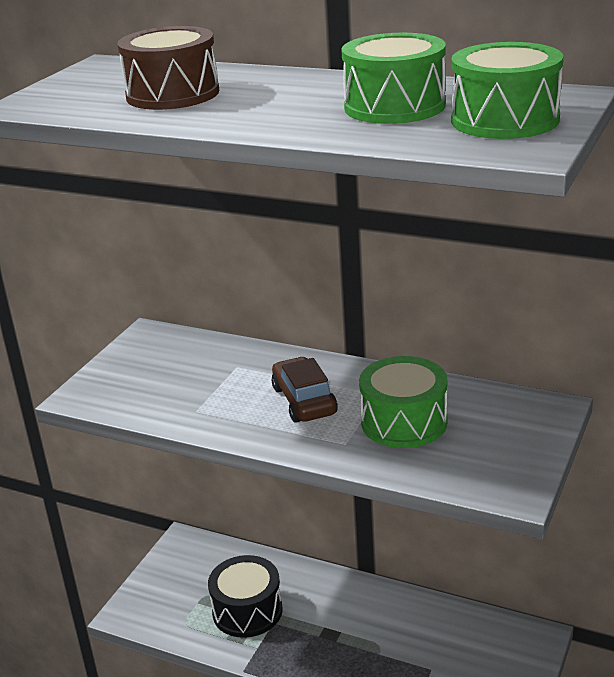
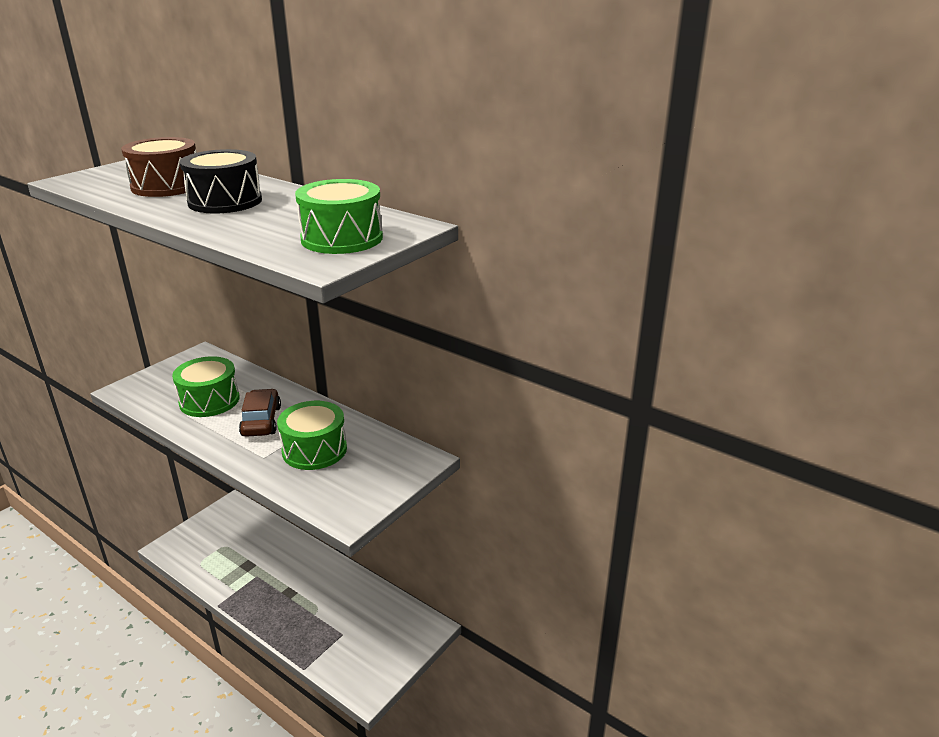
camera: 10 degrees right, 0 degrees up
(247, 611) = (245, 563): black drum -> black drum (225, 201)
(394, 106) = (287, 217): green drum -> green drum (209, 400)

